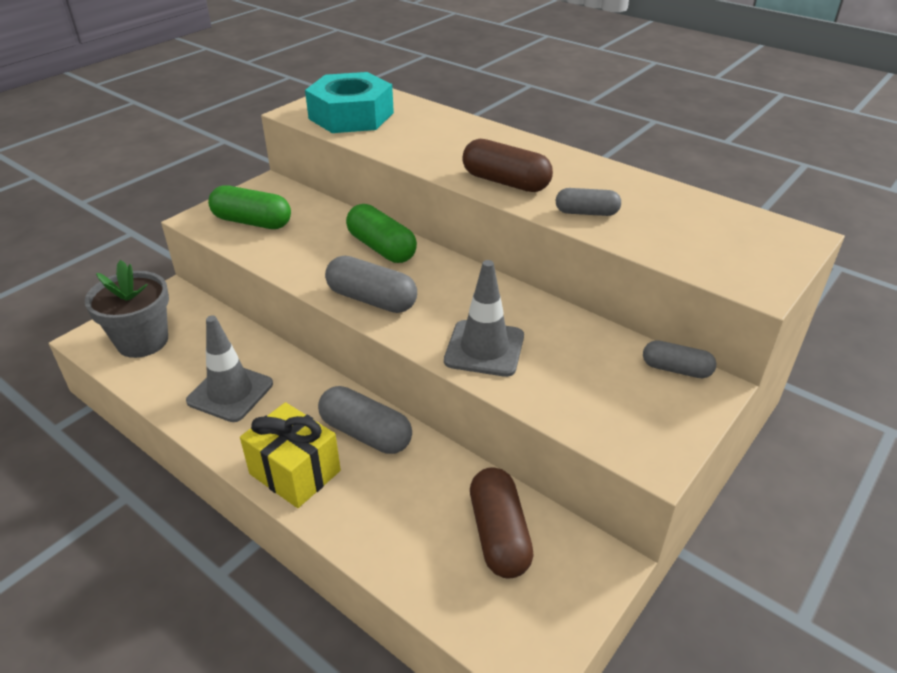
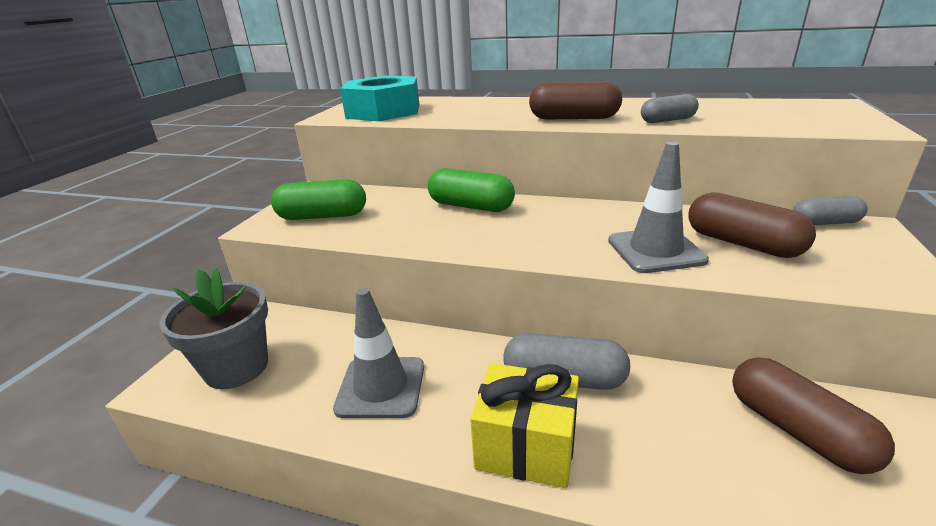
camera: 20 degrees left, 10 degrees down
(372, 299) = (505, 242): grey capsule -> none
(567, 366) = (742, 244): none -> brown capsule

